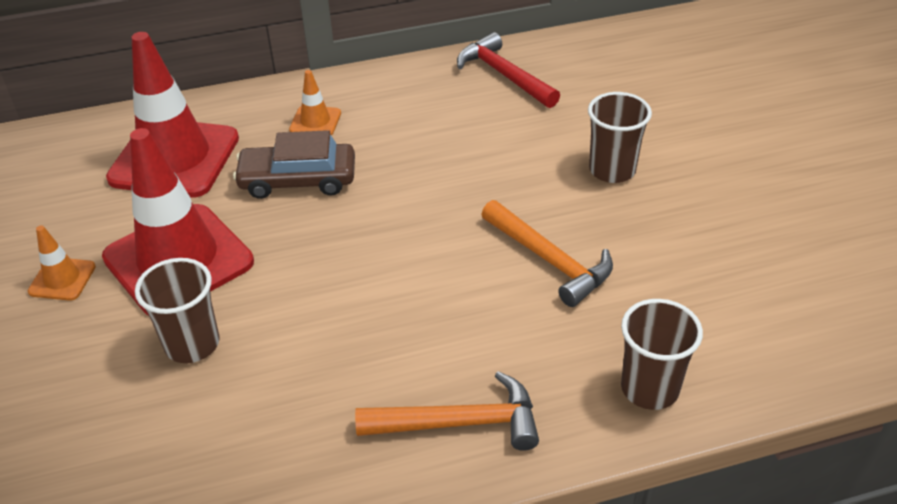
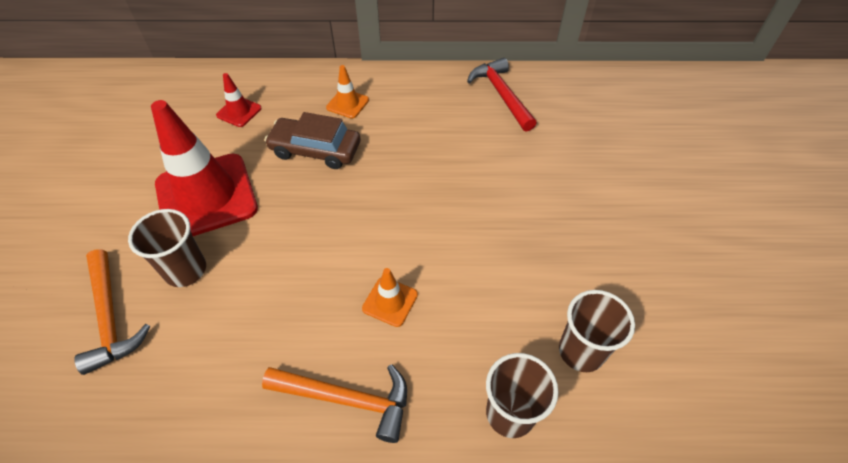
camera: 15 degrees right, 10 degrees up
(62, 279) = (124, 192): orange traffic cone -> orange traffic cone (390, 301)
(174, 158) = (239, 112): red traffic cone -> red traffic cone, size x0.44
(550, 260) = (474, 269): orange hammer -> orange hammer (110, 318)
(612, 170) = (554, 198): brown cup -> brown cup (581, 351)

